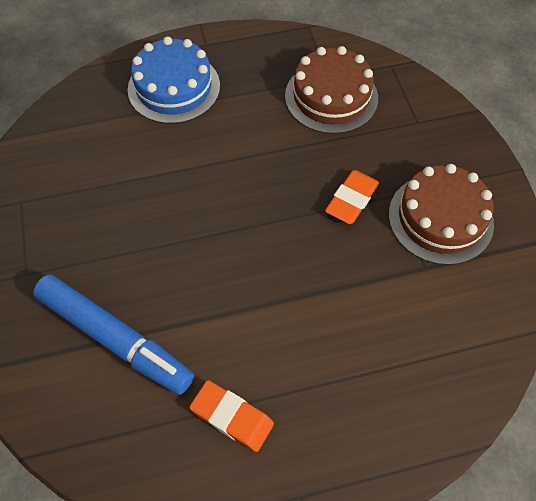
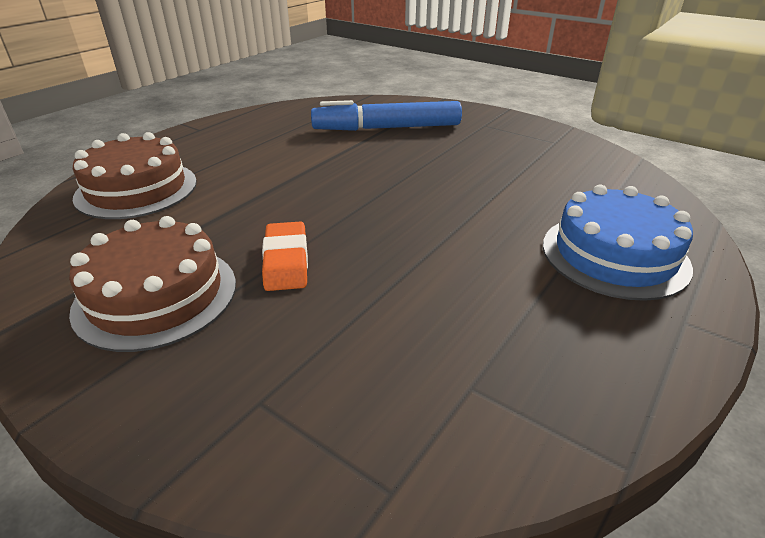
camera: 140 degrees right, 25 degrees down
(232, 417) = (272, 133): orange eraser -> none
(331, 97) = (431, 357): brown cake -> brown cake (137, 189)

